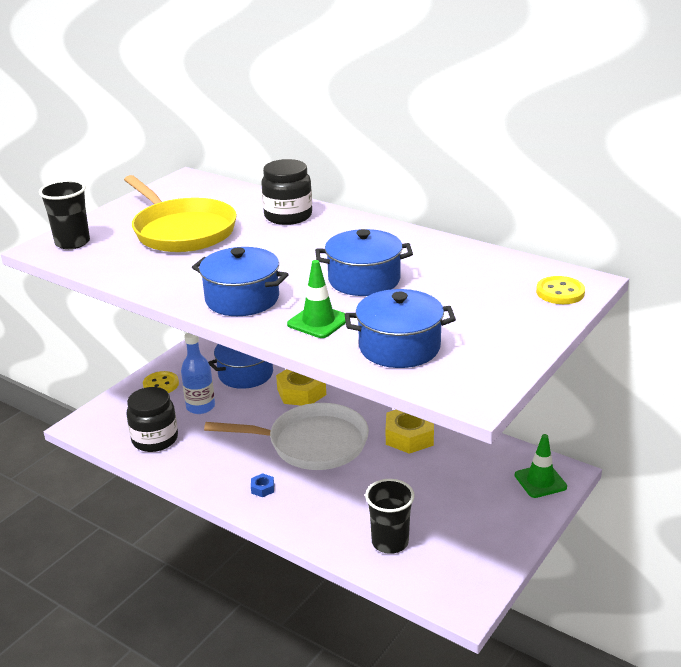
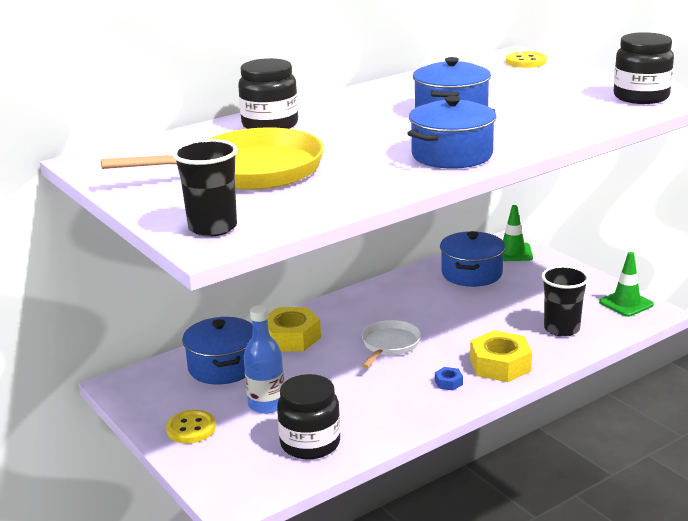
camera: 70 degrees left, 5 degrees down
(311, 443) = (389, 345): white pan -> white pan, size x0.55
(318, 322) = (521, 132): green traffic cone -> green traffic cone (626, 303)
(399, 347) = (586, 112): blue pot -> blue pot (471, 273)
(409, 436) = (413, 294): yellow nut -> yellow nut (500, 365)
(473, 374) = (641, 97): none -> black jar

